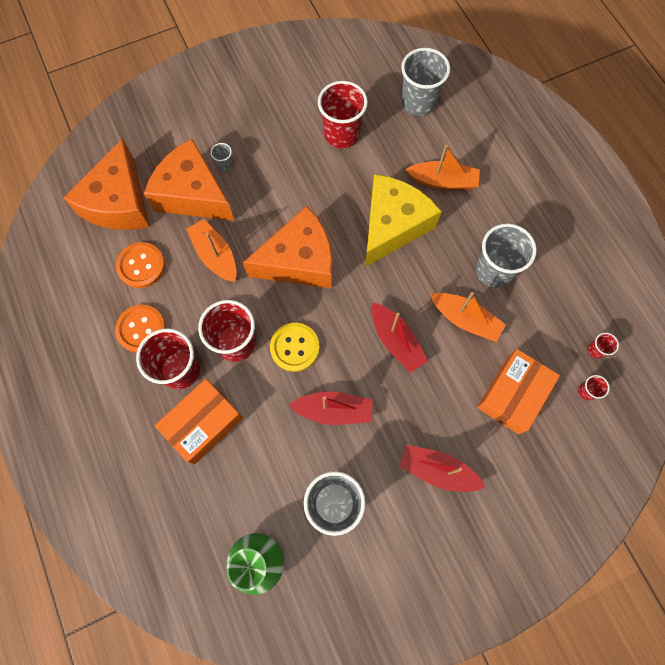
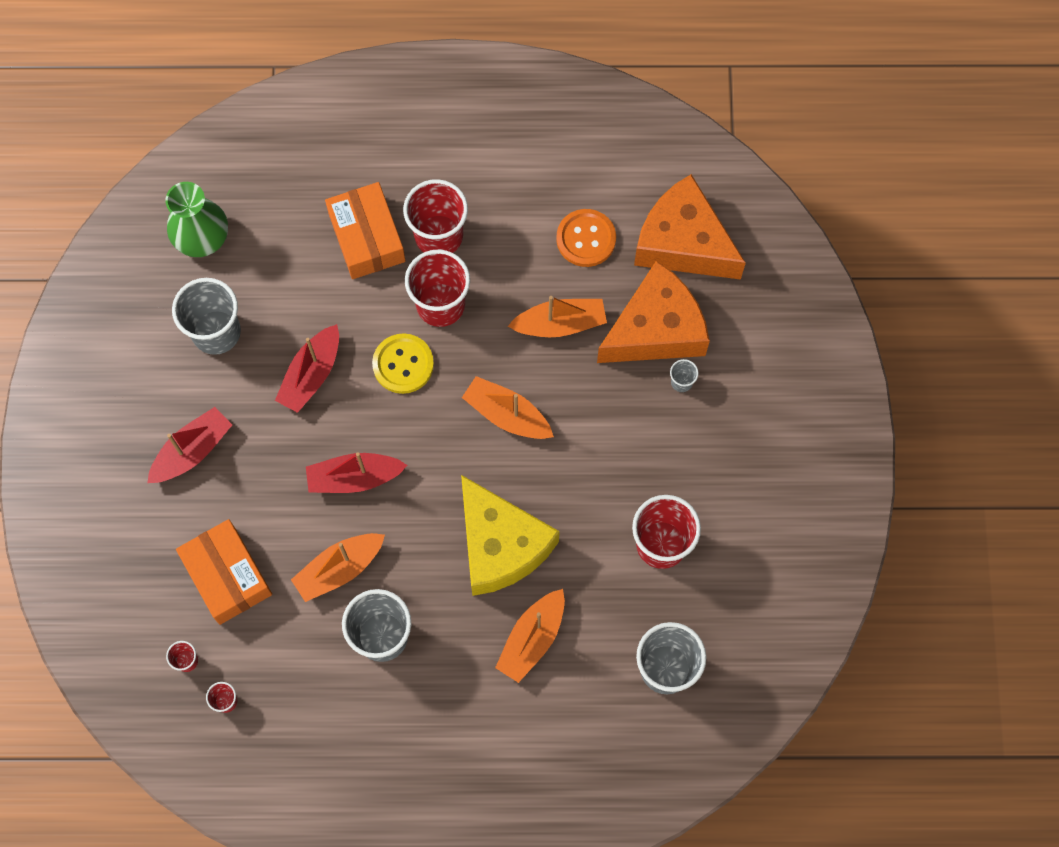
camera: 115 degrees right, 0 degrees up
(141, 329) = (506, 213): orange button -> none
(299, 261) = (507, 414): orange cheese -> orange boat

